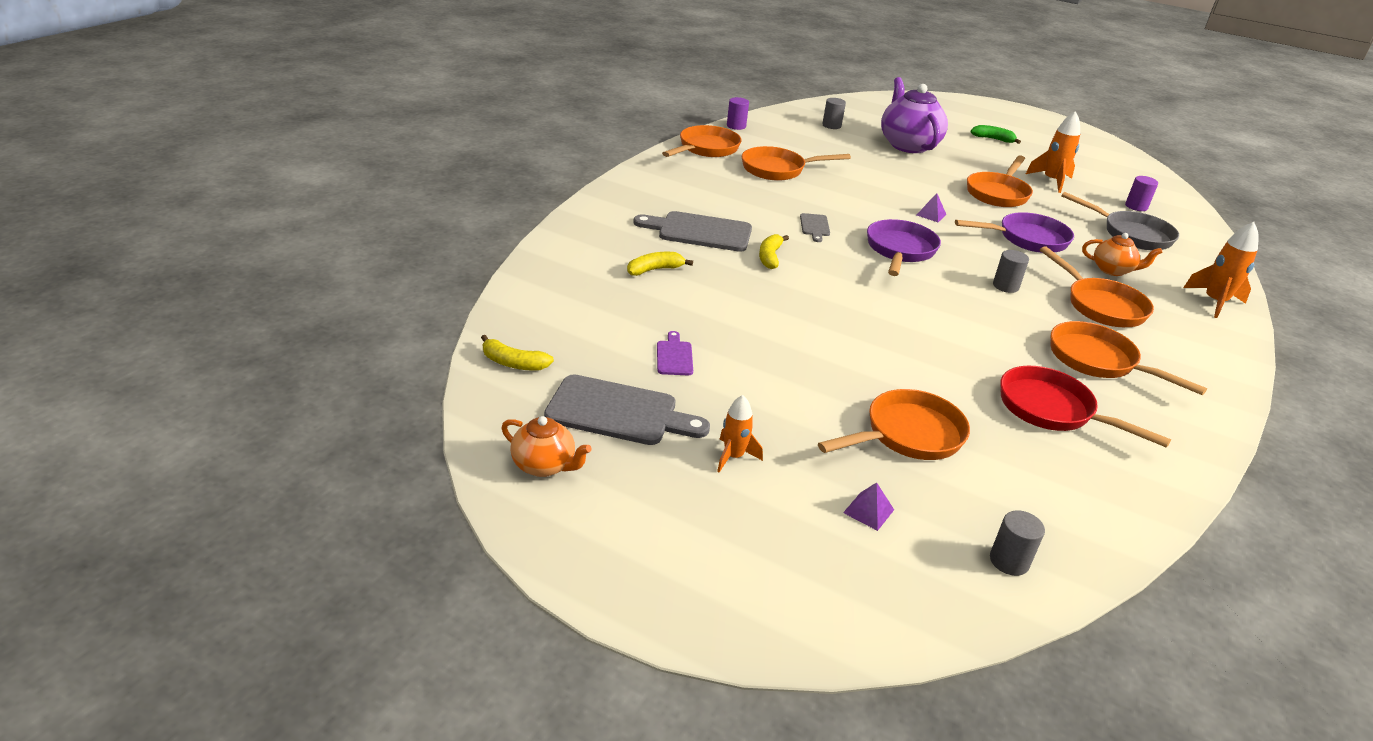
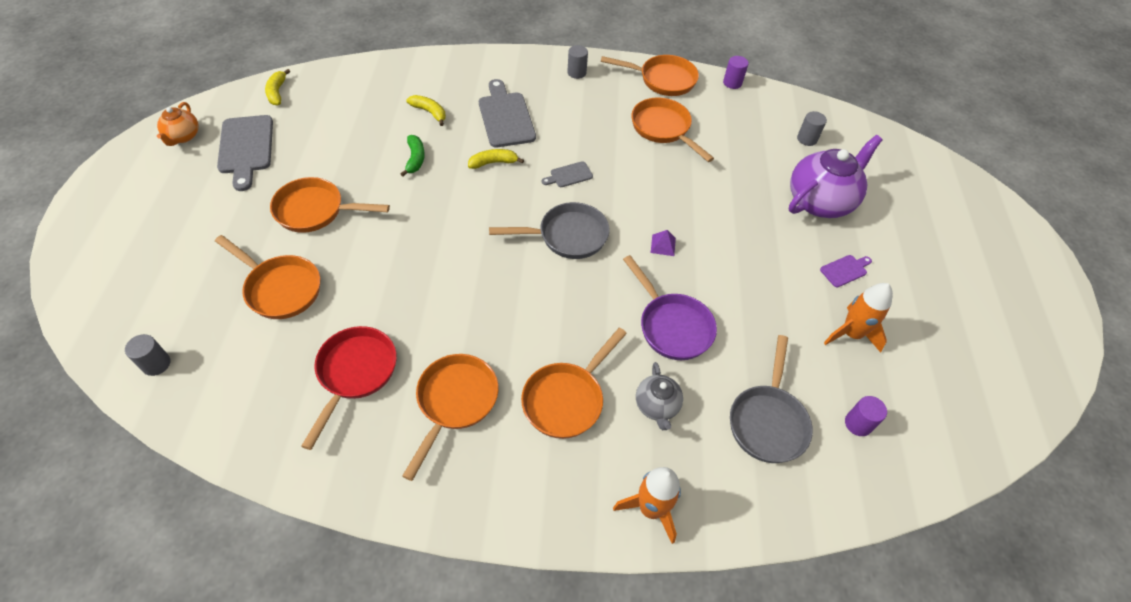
camera: 65 degrees right, 20 degrees up
(674, 356) = (320, 153): purple cutting board -> purple cutting board (845, 270)
(733, 456) = (220, 208): orange rocket -> none
(868, 511) = (187, 283): purple pyramid -> none
(900, 250) = (567, 236): purple pan -> grey pan
(993, 139) = (922, 267): green banana -> green banana (415, 159)
(998, 193) = (766, 290): orange pan -> orange pan (315, 211)
(1005, 286) = (553, 319): grey cylinder -> grey cylinder (576, 73)
(1112, 270) = (657, 406): orange teapot -> grey teapot

